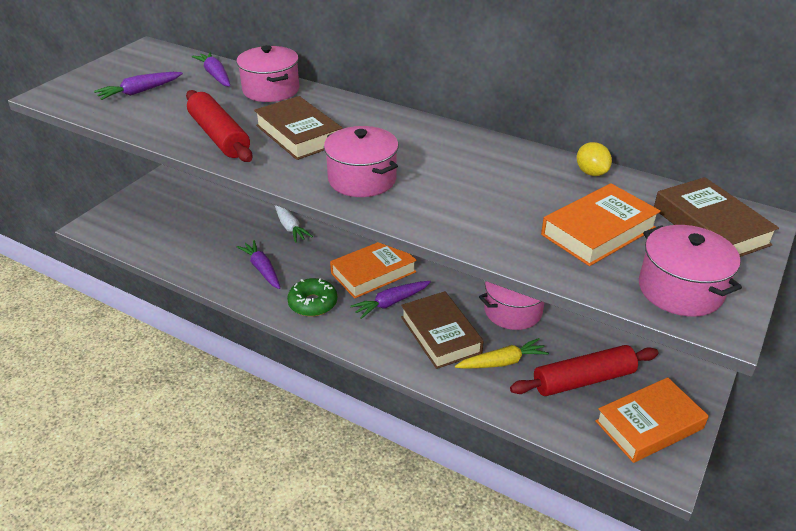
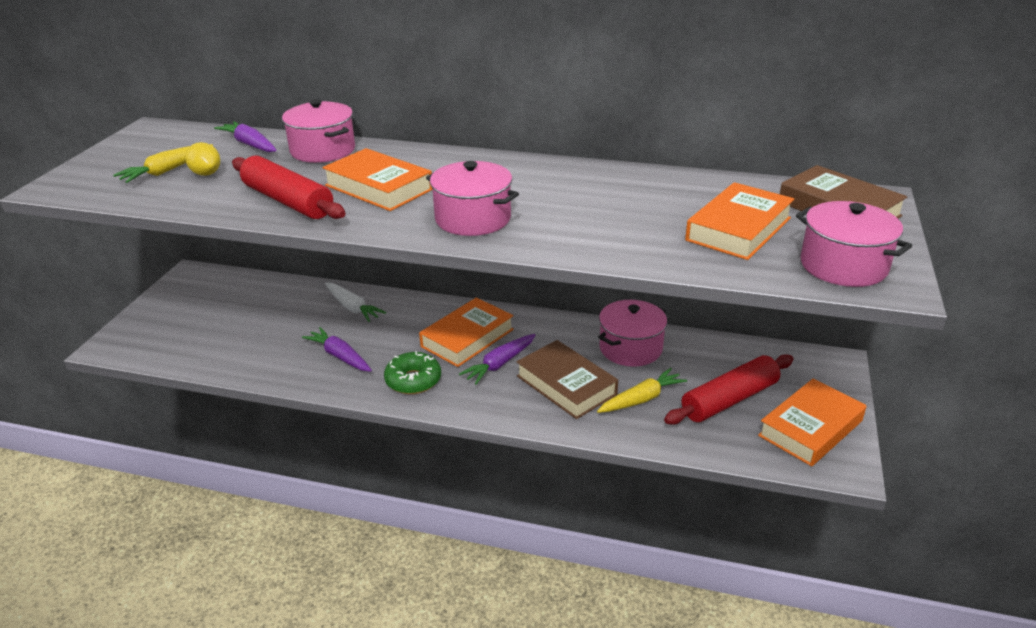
camera: 15 degrees left, 5 degrees down
(139, 92) = (166, 171): purple carrot -> yellow carrot
(299, 134) = (378, 187): brown book -> orange book
(591, 172) = (702, 180): yellow lemon -> yellow lemon (206, 173)

